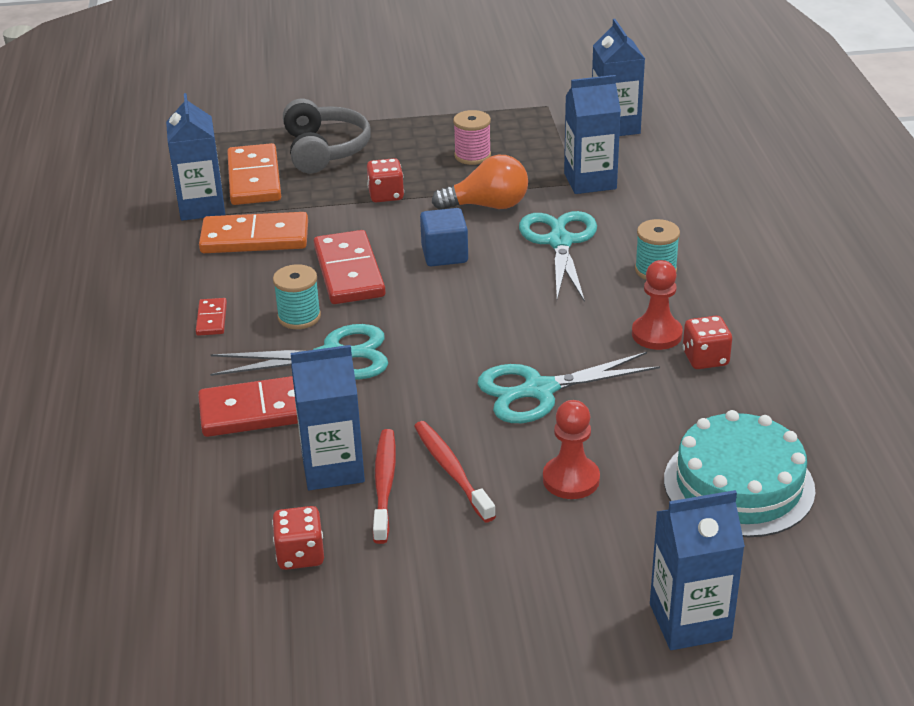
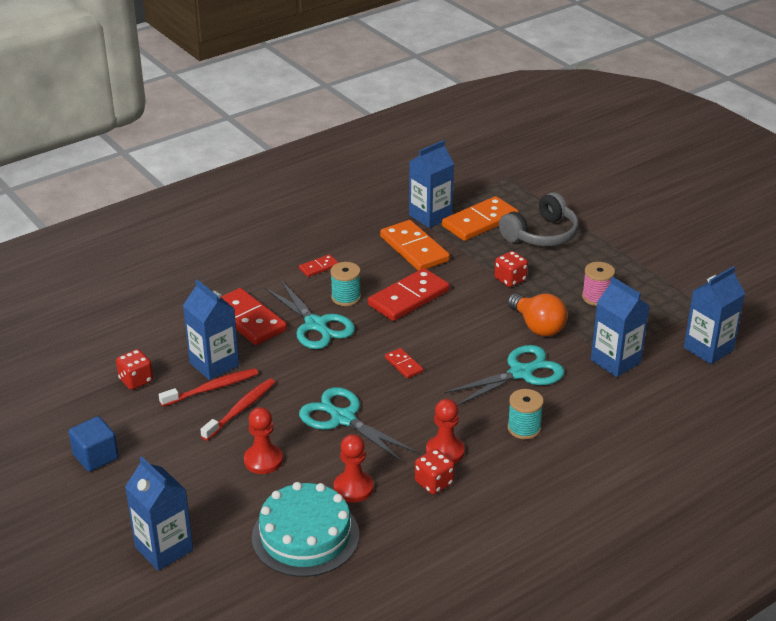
camera: 60 degrees right, 0 degrees up
(444, 255) = (461, 329): blue cube -> blue cube (96, 457)
(475, 314) = (404, 365): none -> red domino
(675, 421) = (353, 488): none -> red pawn

